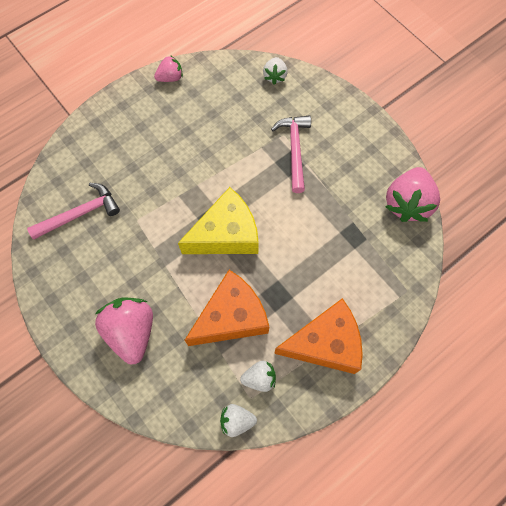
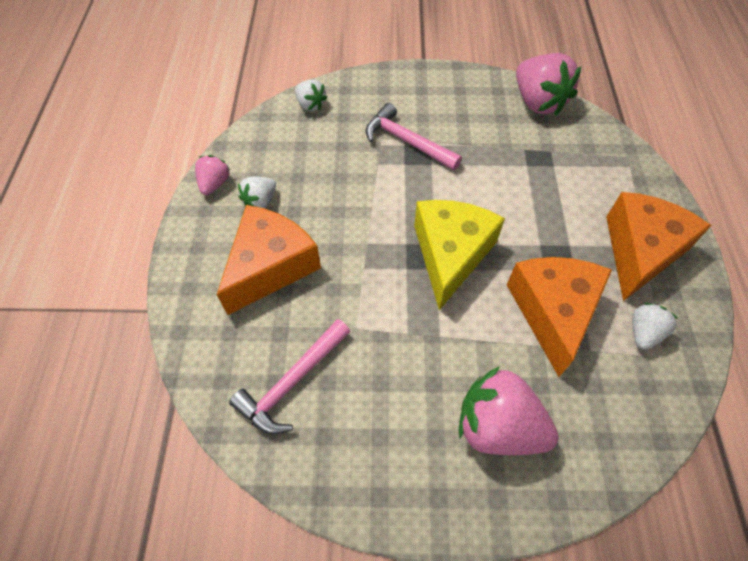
camera: 50 degrees left, 10 degrees down
(80, 213) = (292, 383): pink hammer -> pink hammer turned 150 degrees counterclockwise
(140, 149) = (270, 266): none -> orange cheese
(237, 420) = (682, 387): white strawberry -> white strawberry (260, 201)

